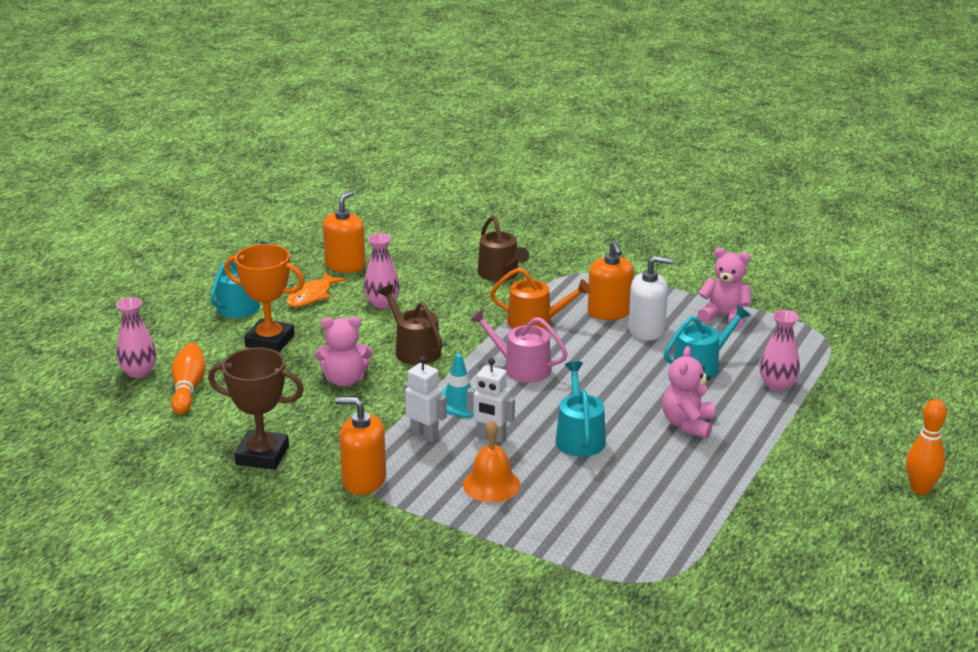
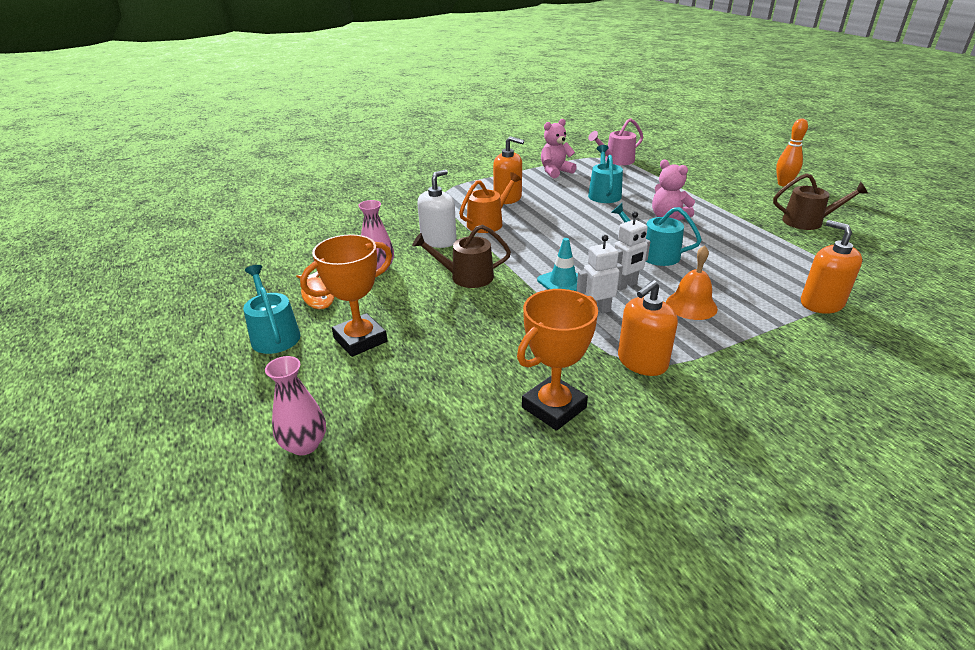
camera: 55 degrees left, 5 degrees up
(188, 388) = (381, 418): orange bowling pin -> none
(262, 455) = (554, 407): brown trophy -> orange trophy
(345, 265) = (295, 265): orange soap dispenser -> orange soap dispenser (821, 303)
(345, 380) = (473, 321): pink teddy bear -> none
(500, 274) = (407, 214): brown watering can -> brown watering can (807, 221)
(521, 368) = (542, 245): pink watering can -> pink watering can (616, 160)
(646, 330) = (543, 195): white soap dispenser -> white soap dispenser (438, 241)
(777, 385) = (647, 182): pink vase -> none

